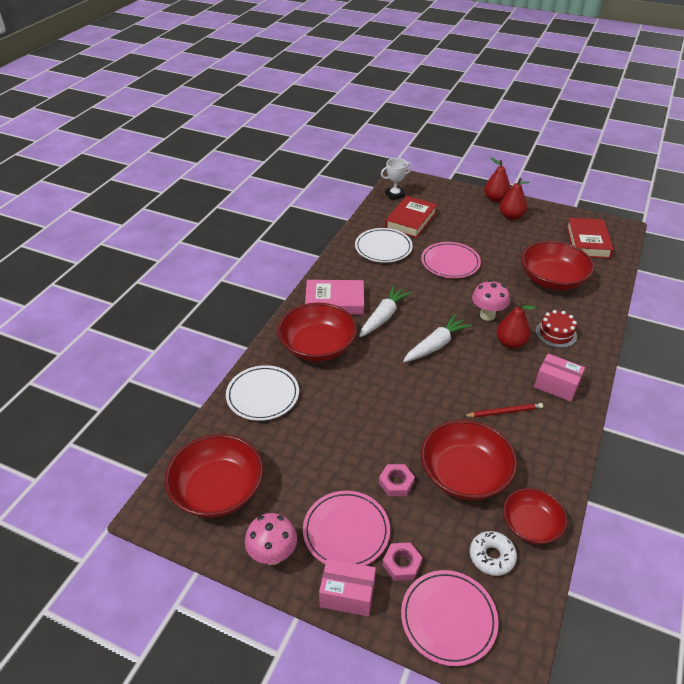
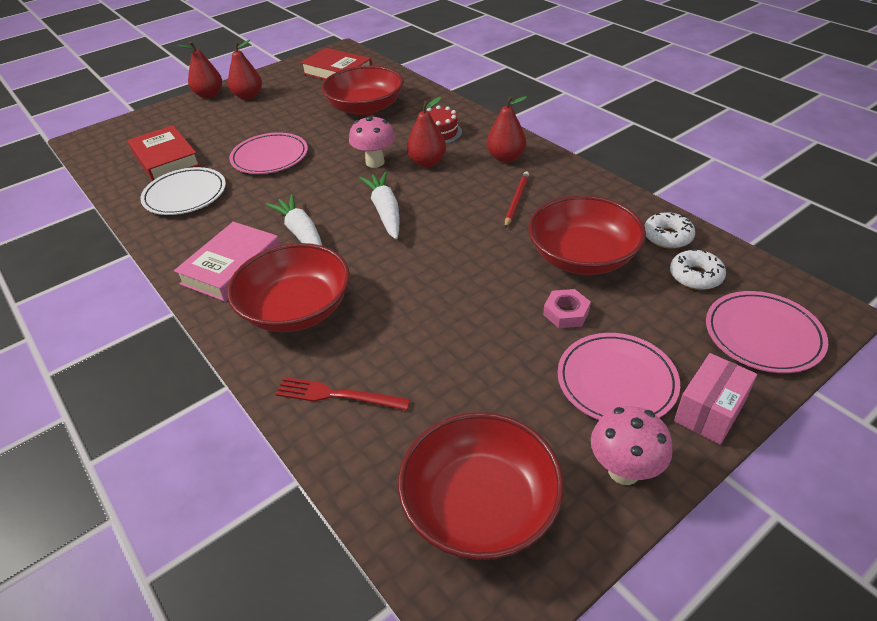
camera: 60 degrees left, 0 degrees up
(263, 395) = (337, 395): white plate -> red fork
(395, 195) = (105, 155): white trophy -> none
(402, 564) = (681, 347): pink nut -> none
(530, 525) = (667, 236): red bowl -> white donut
(556, 386) = (506, 158): pink box -> red pear

